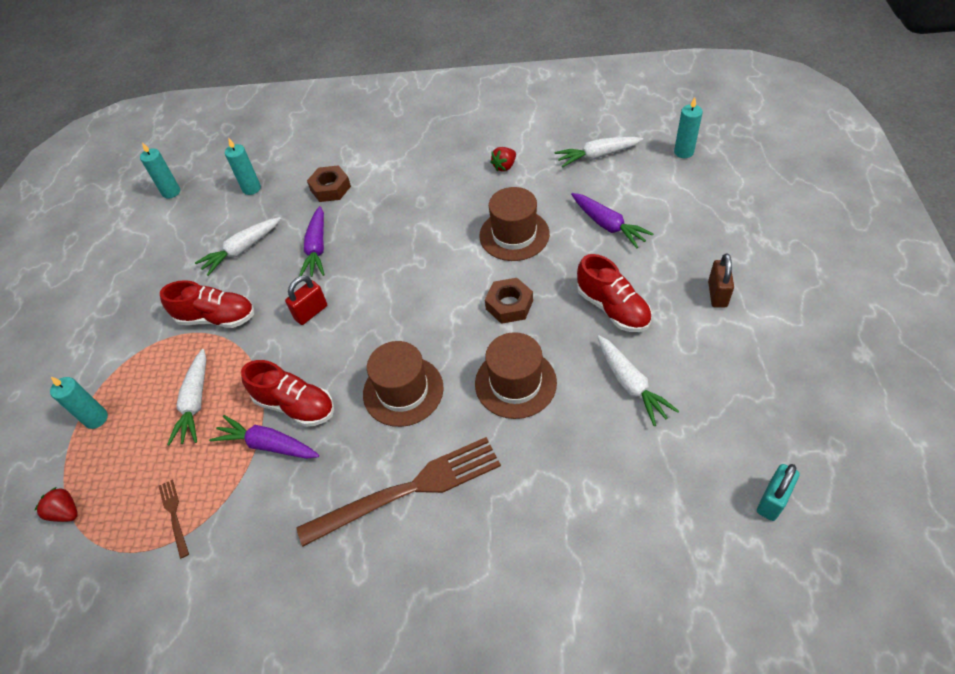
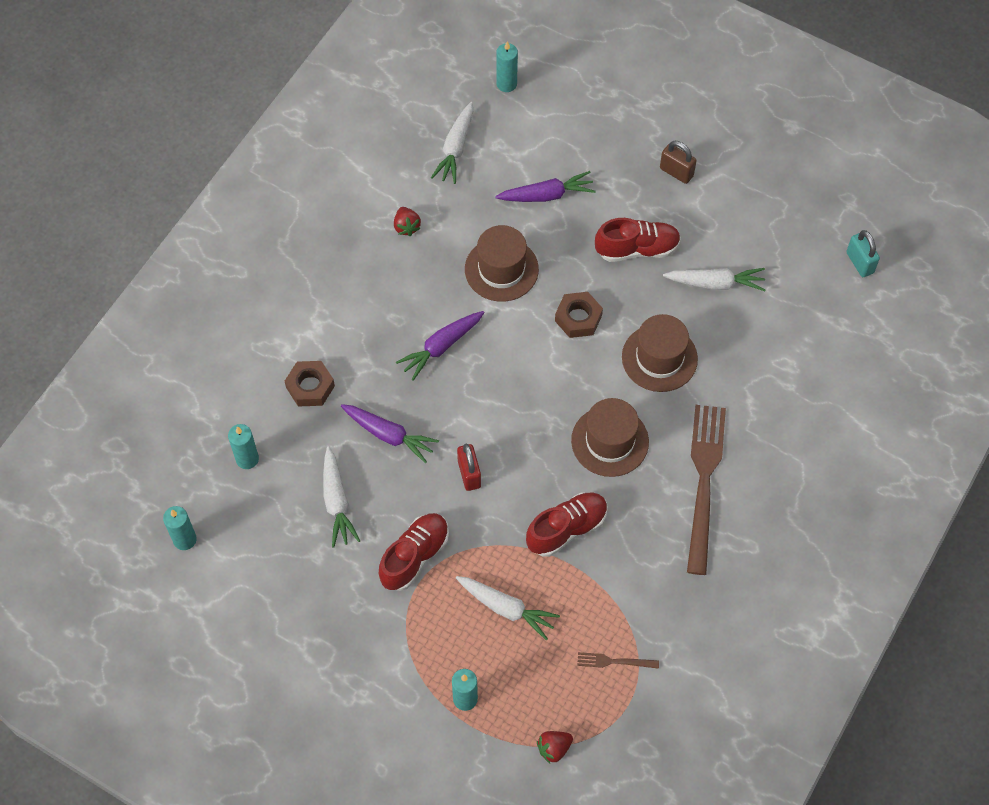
camera: 65 degrees left, 10 degrees up
(268, 445) = (593, 566): purple carrot -> purple carrot (441, 347)

